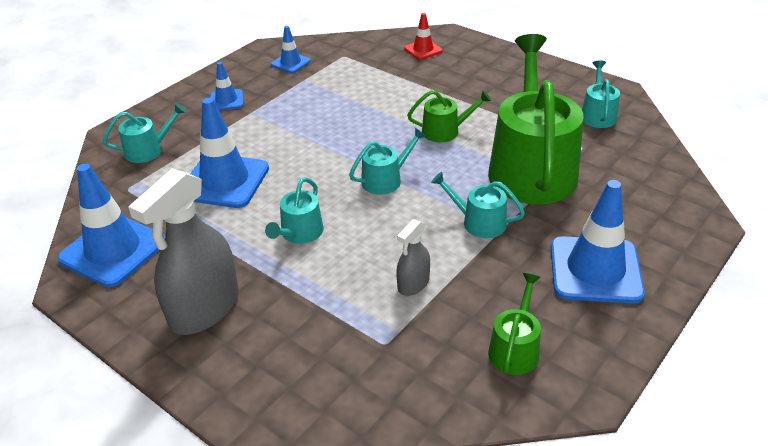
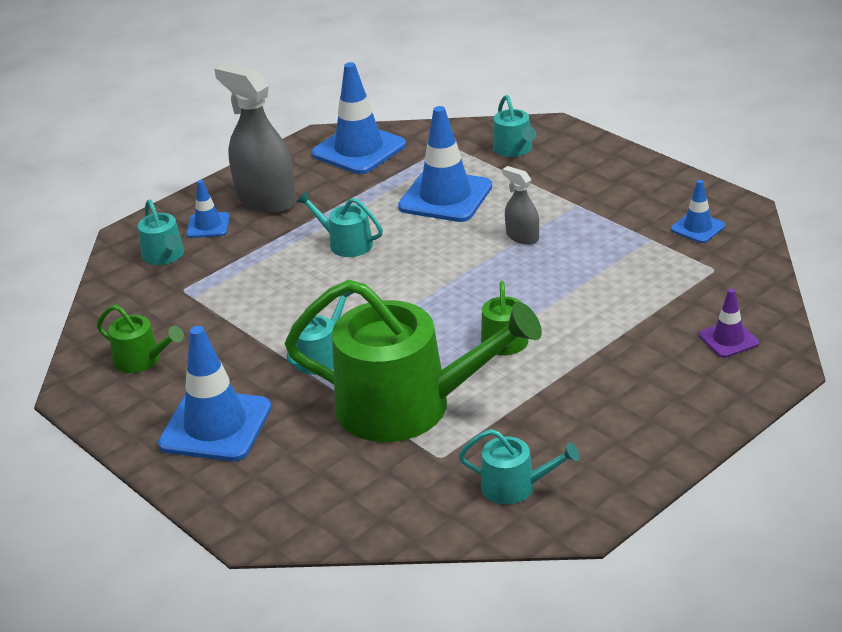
camera: 100 degrees right, 5 degrees down
(226, 100) = (608, 187): blue traffic cone -> blue traffic cone (208, 225)
(386, 179) = (417, 296): turquoise watering can -> turquoise watering can (164, 256)
(413, 284) = (247, 308): grey spray bottle -> grey spray bottle (522, 236)
(423, 50) = (728, 339): red traffic cone -> purple traffic cone

